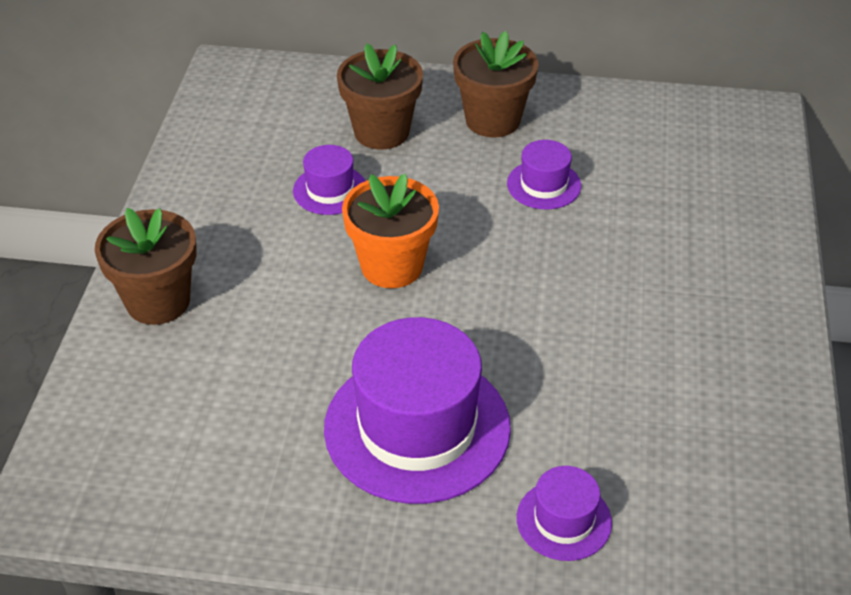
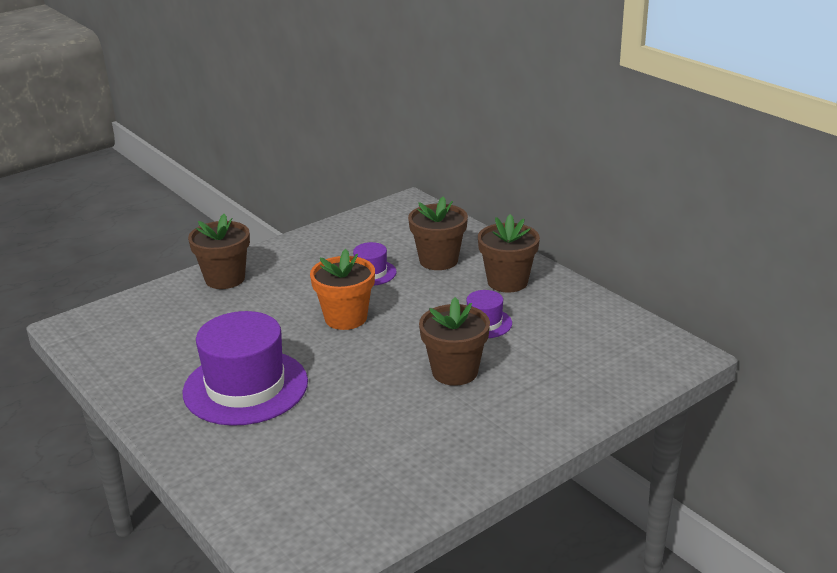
camera: 45 degrees right, 15 degrees down
(564, 520) = (243, 464): purple hat -> none
(600, 261) = (455, 372): none -> brown flower pot

